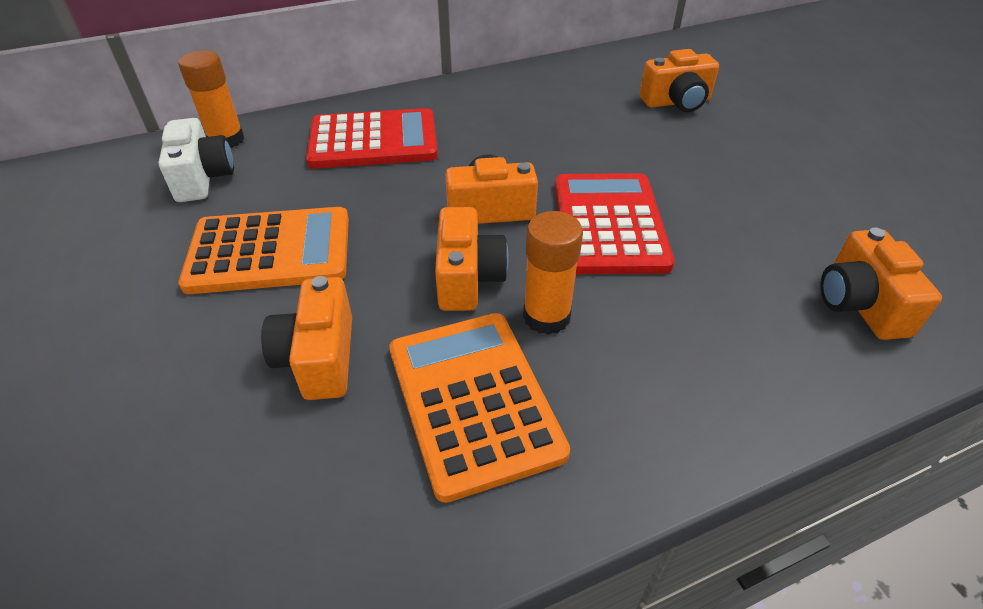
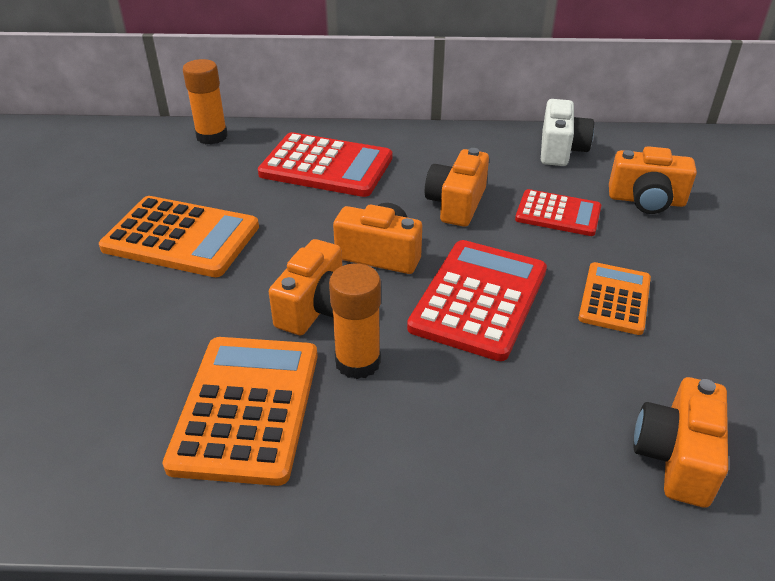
camera: 25 degrees right, 5 degrees down
(203, 178) = (174, 164): white camera -> white camera (560, 150)
(319, 358) = (158, 333): orange camera -> orange camera (456, 204)
(617, 131) = (558, 214): none -> red calculator
(716, 190) = (615, 299): none -> orange calculator

